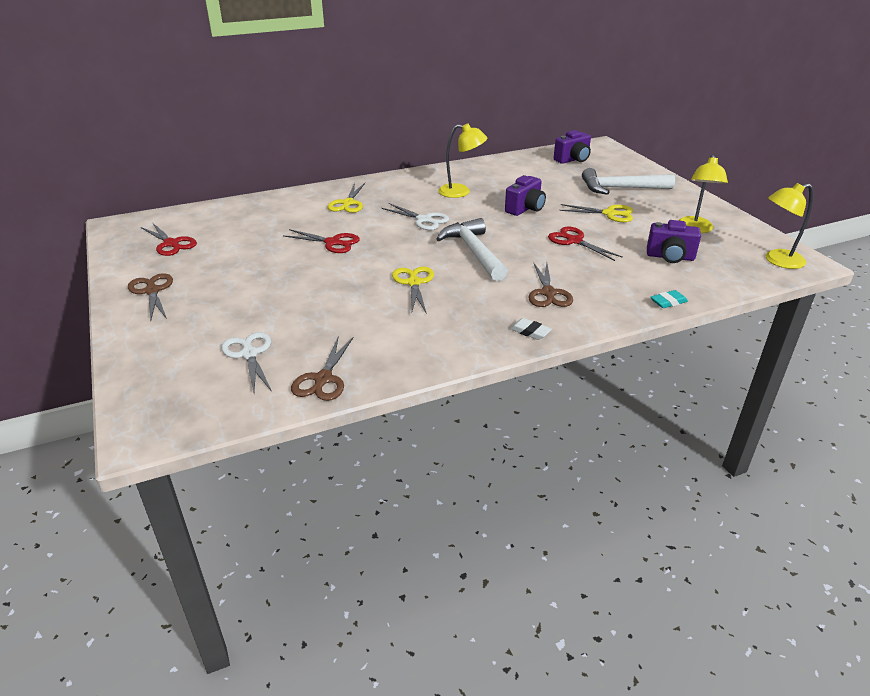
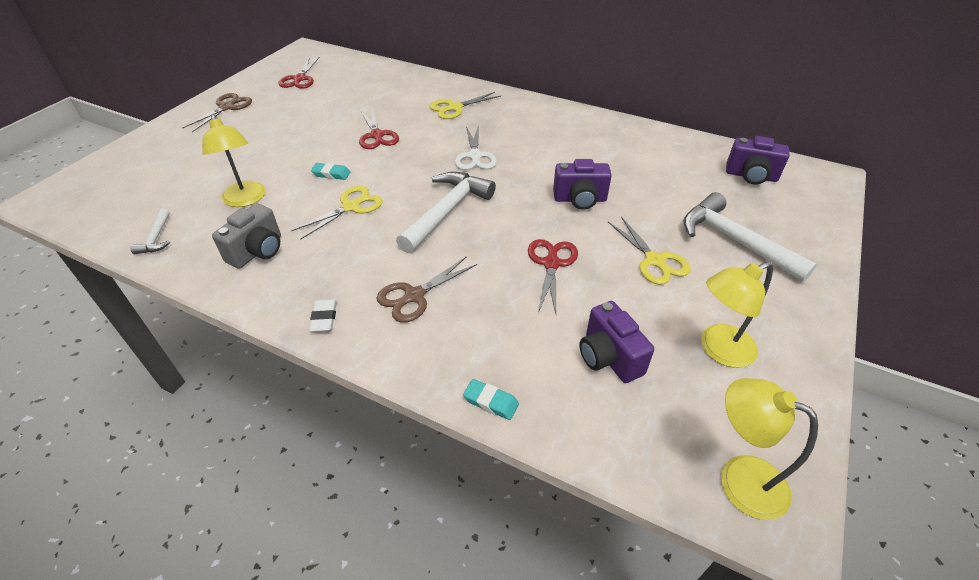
camera: 50 degrees right, 10 degrees up
(249, 354) = (171, 187): white scissors -> none
(323, 379) = (156, 238): brown scissors -> white hammer
(356, 277) = (331, 174): none -> turquoise eraser
(414, 336) = (258, 251): none -> grey camera
(461, 192) = (560, 148): yellow lamp -> yellow lamp (246, 200)

